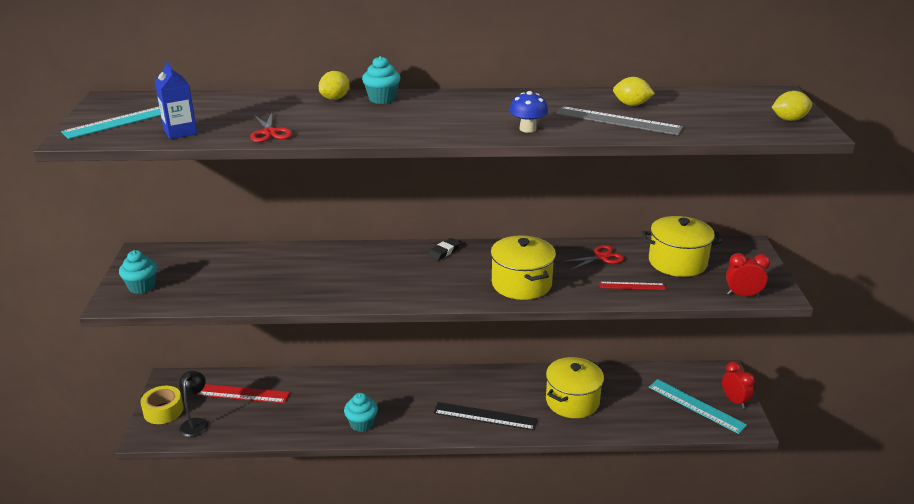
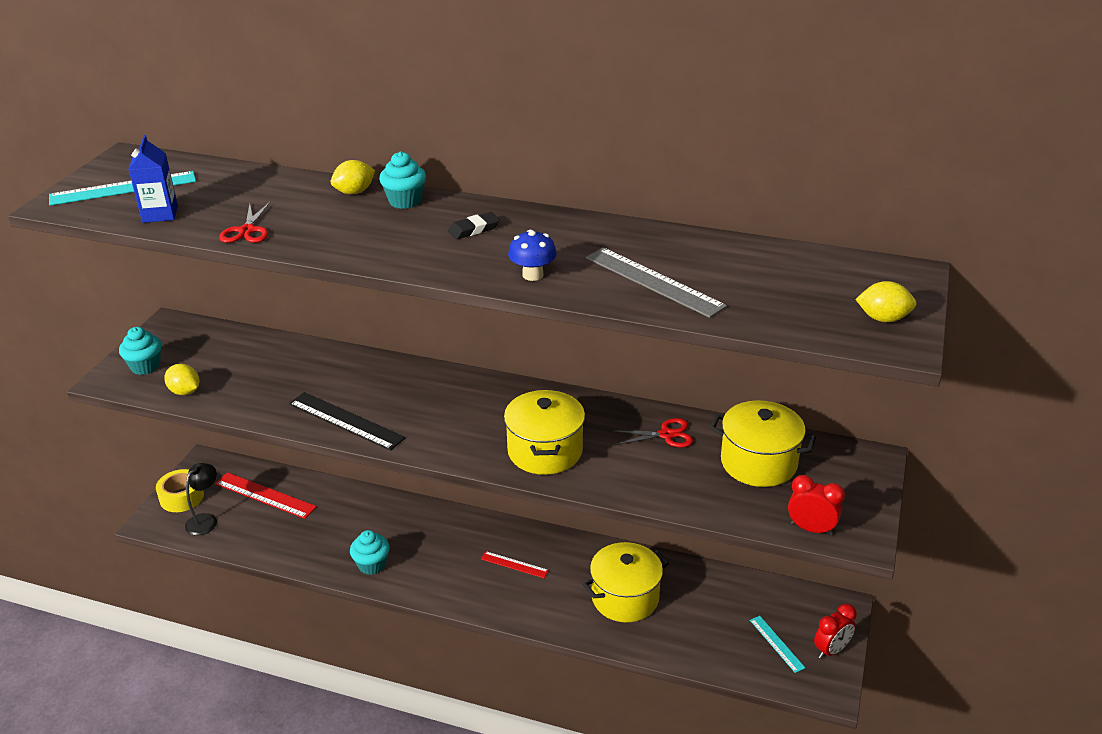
camera: 20 degrees right, 5 degrees up
(444, 252) = (484, 388): black eraser -> black eraser (474, 229)
(485, 416) = (512, 590): black ruler -> black ruler (346, 421)
(631, 104) = (693, 258): yellow lemon -> yellow lemon (185, 391)
(632, 286) = (677, 483): red ruler -> red ruler (514, 564)
(696, 406) = (776, 643): turquoise ruler -> turquoise ruler, size x0.57
(734, 401) = (831, 650): red clock -> red clock turned 60 degrees clockwise

